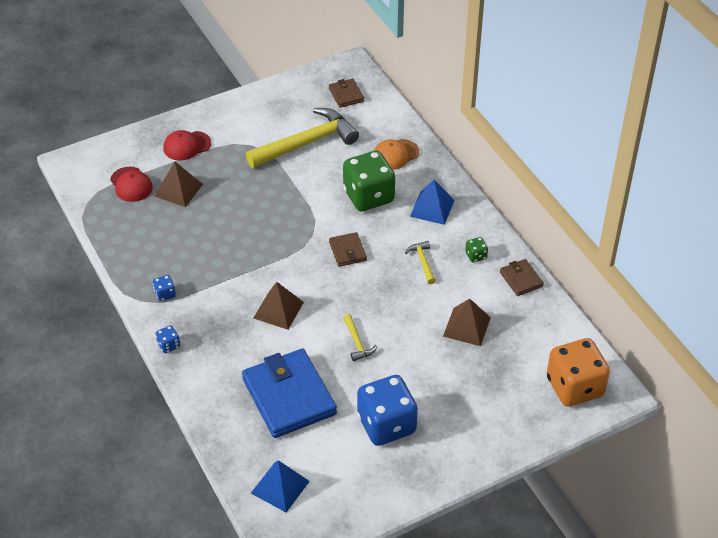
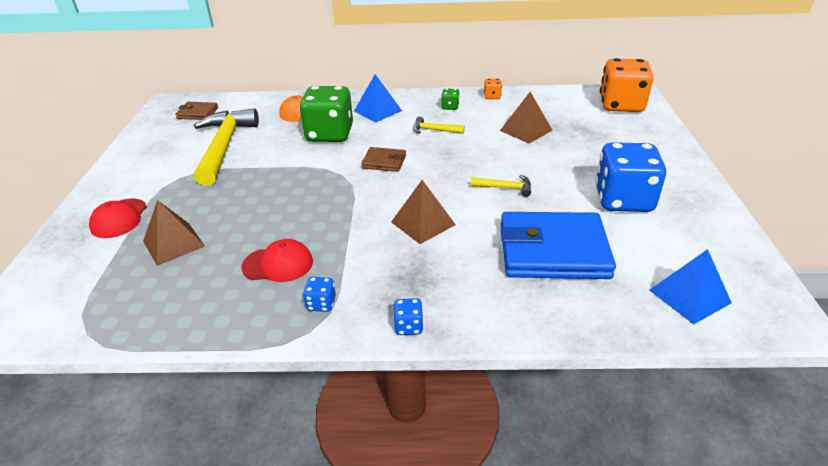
camera: 60 degrees left, 10 degrees down
(131, 184) = (113, 280): red cap -> red cap (278, 264)
(521, 279) = (492, 96): brown wallet -> orange dice

